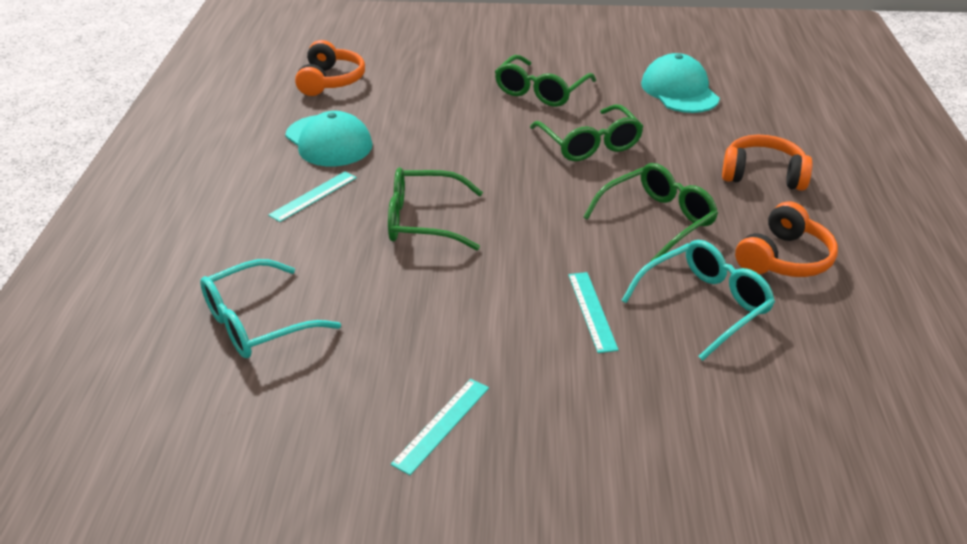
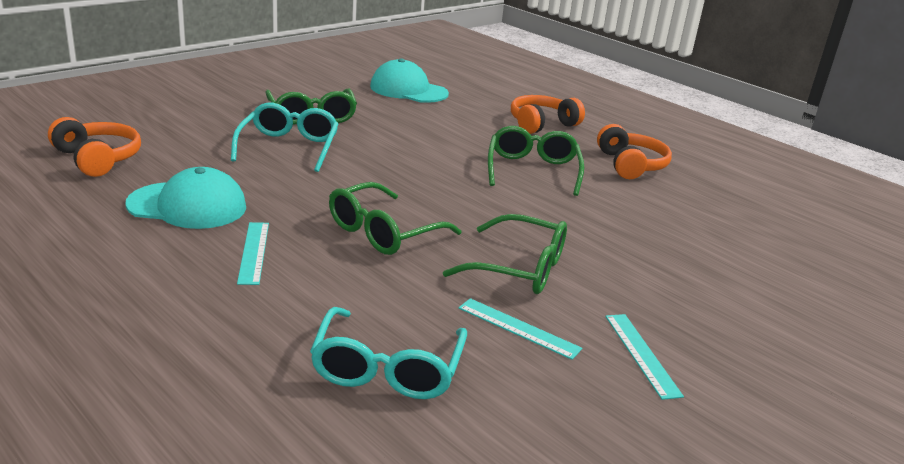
camera: 50 degrees left, 10 degrees down
(589, 144) = (409, 139): green glasses -> green glasses (519, 268)
(592, 311) = (593, 238): turquoise ruler -> turquoise ruler (518, 328)
(704, 305) = (640, 207): turquoise glasses -> turquoise glasses (288, 147)

